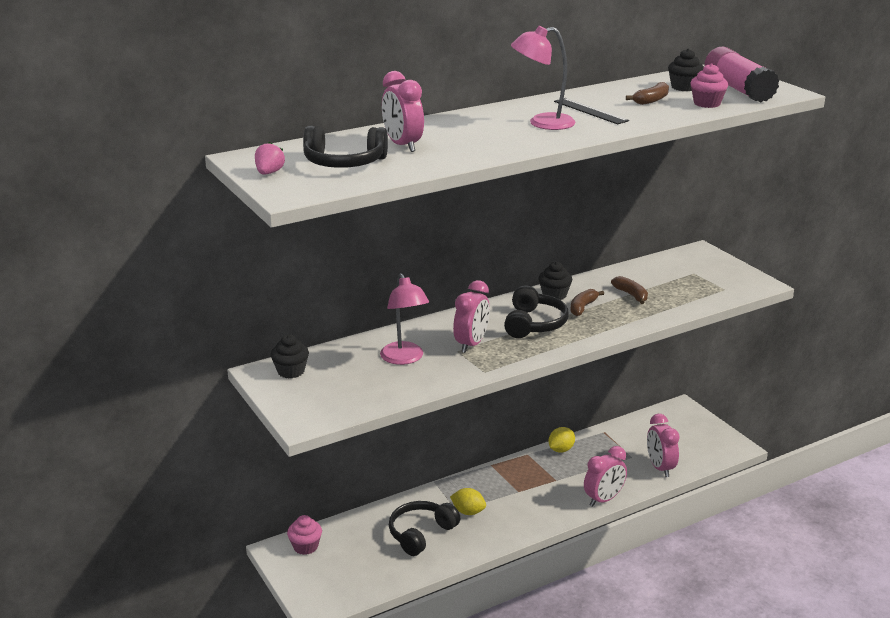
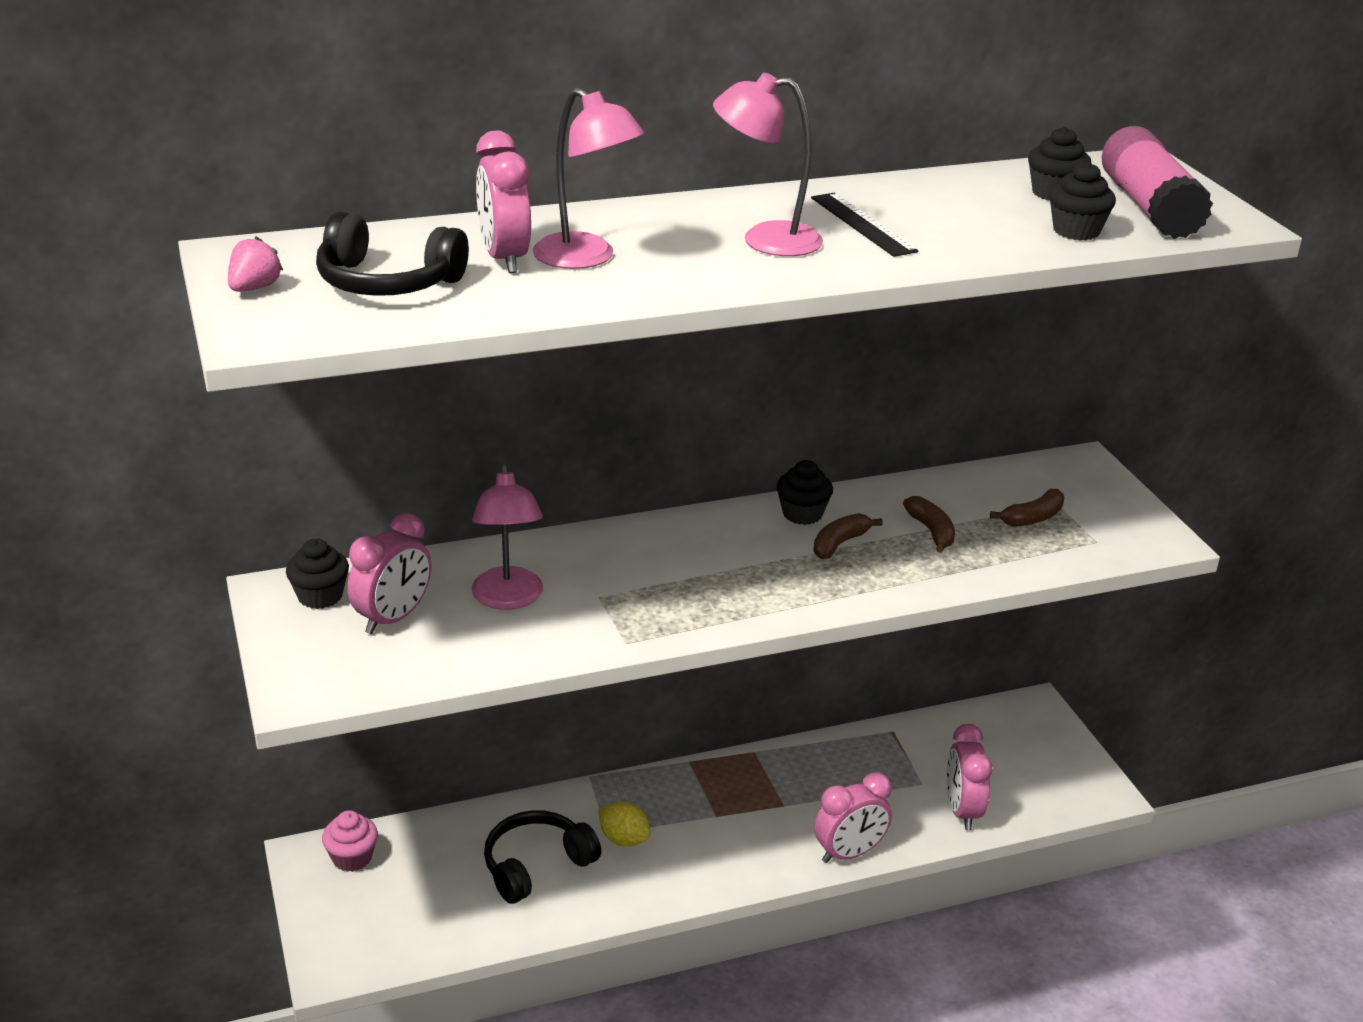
camera: 10 degrees right, 5 degrees up
(449, 141) = (586, 258): none -> pink lamp
(471, 344) = (627, 587): pink clock -> pink clock (393, 618)
(534, 324) = (746, 564): black headphones -> none
(561, 450) = (810, 752): yellow lemon -> none
(651, 100) = (981, 213): brown banana -> brown banana (1032, 518)
(707, 103) = (1076, 231): pink cupcake -> black cupcake

